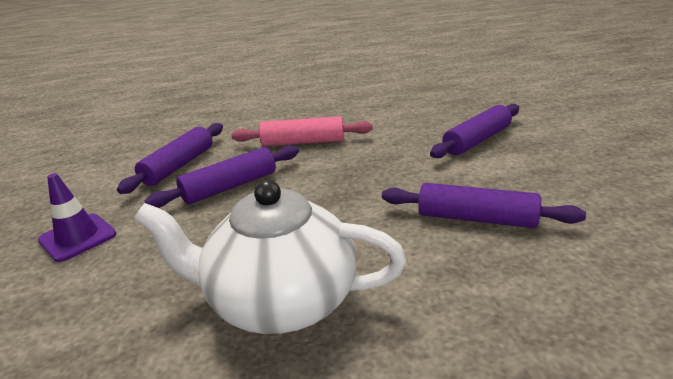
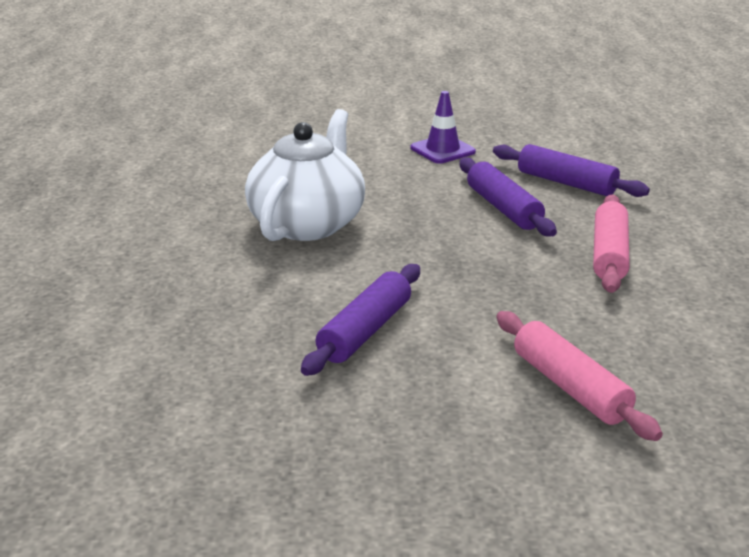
camera: 100 degrees right, 0 degrees up
(477, 140) = (570, 387): purple rolling pin -> pink rolling pin

